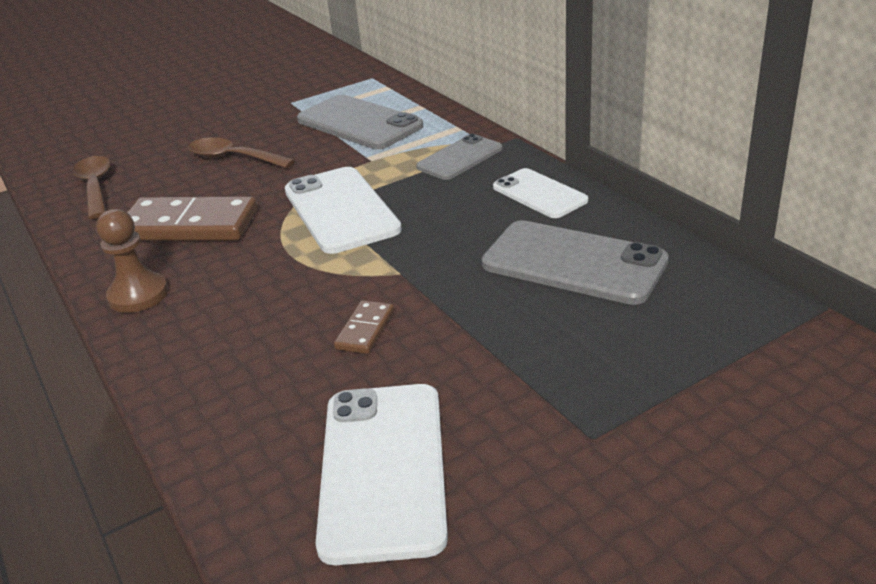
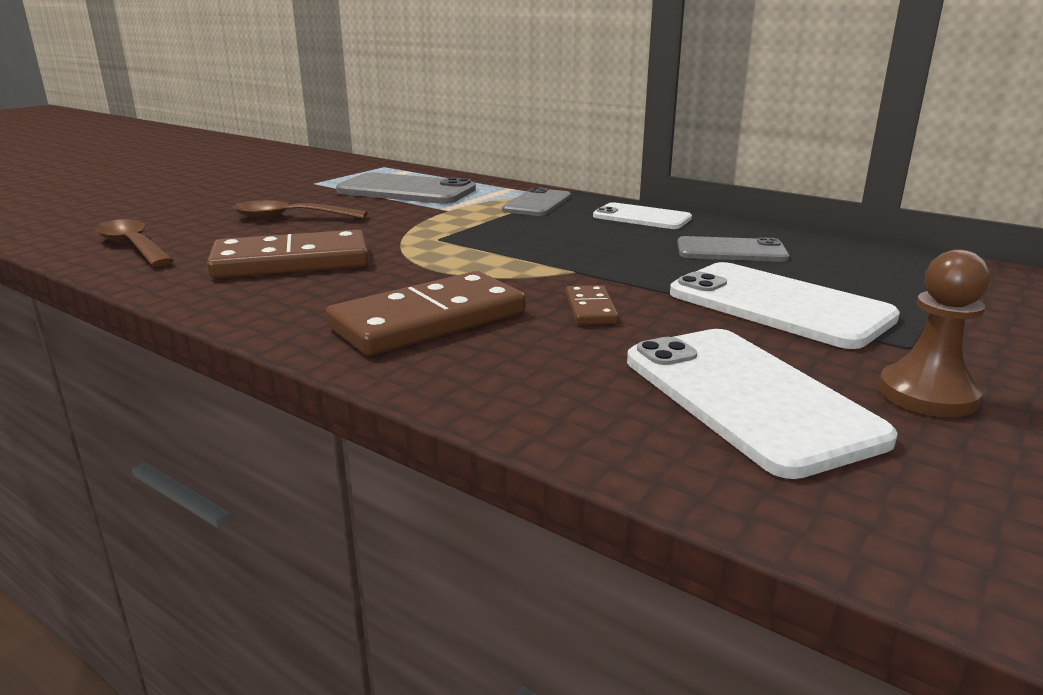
camera: 25 degrees left, 10 degrees down
(138, 295) = (285, 314): brown pawn -> brown pawn (927, 394)
(230, 322) = (429, 320): none -> brown domino
(341, 210) = (458, 239): white phone -> white phone (778, 305)
(573, 263) = (731, 251): grey phone -> grey phone, size x0.62

